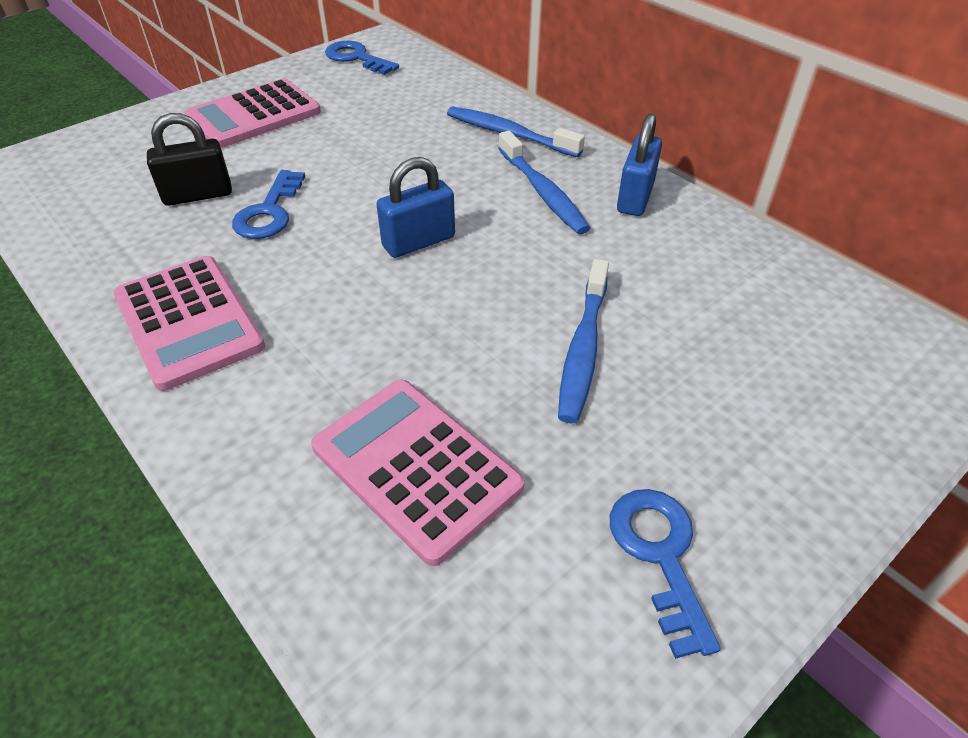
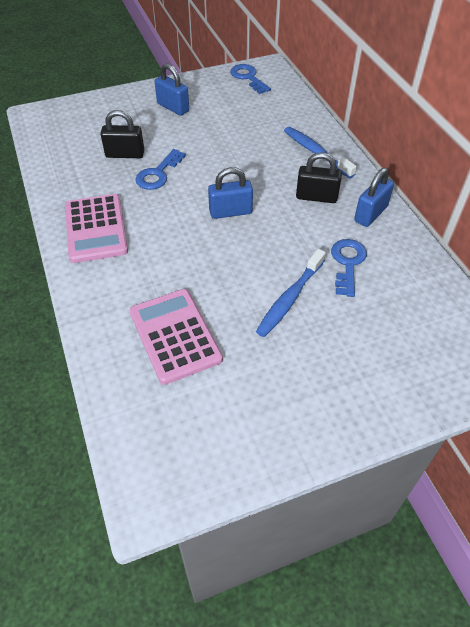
camera: 20 degrees right, 5 degrees up
(254, 115) = (173, 107): pink calculator -> blue padlock
(542, 192) = (316, 197): blue toothbrush -> black padlock
(660, 555) = (272, 414): blue key -> blue key (347, 263)

